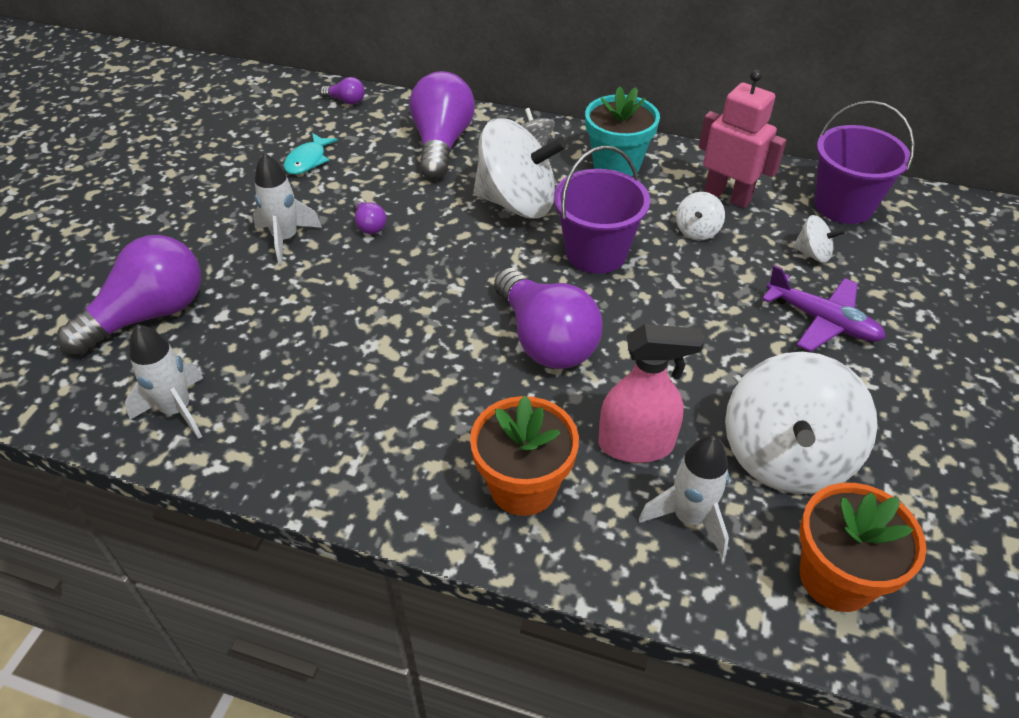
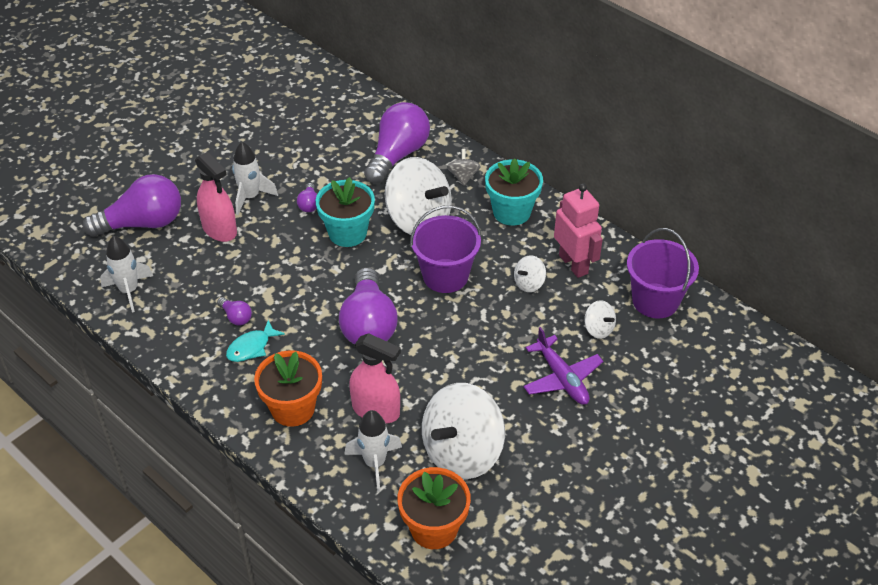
camera: 25 degrees right, 0 degrees up
(267, 289) = (219, 229): none -> pink spray bottle
(308, 160) = (298, 140): turquoise fish -> turquoise fish (251, 347)
(346, 101) = (353, 97): purple light bulb -> purple light bulb (236, 317)
(441, 242) = (347, 233): none -> turquoise flower pot

